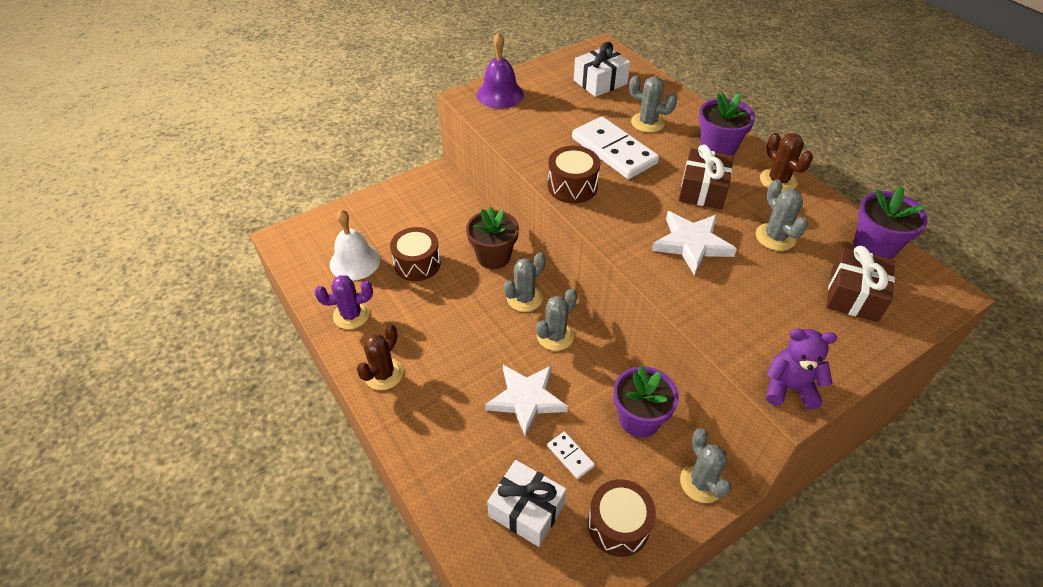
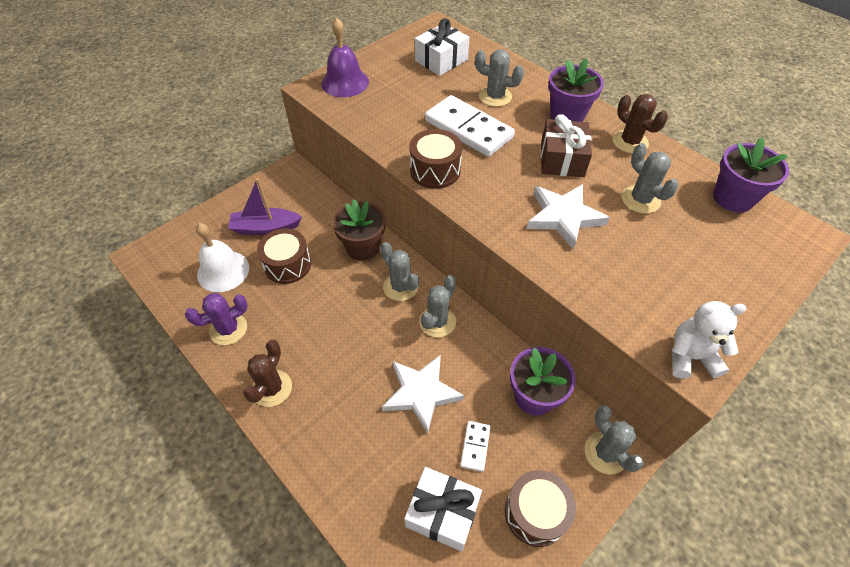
camera: 10 degrees left, 5 degrees up
(402, 227) = (266, 228): none -> purple boat
(524, 298) = (400, 287): grey cactus -> grey cactus turned 75 degrees counterclockwise
(570, 456) = (475, 446): white domino -> white domino turned 60 degrees clockwise
(789, 387) = (690, 357): purple teddy bear -> white teddy bear
(854, 295) = (726, 250): brown gift -> none

